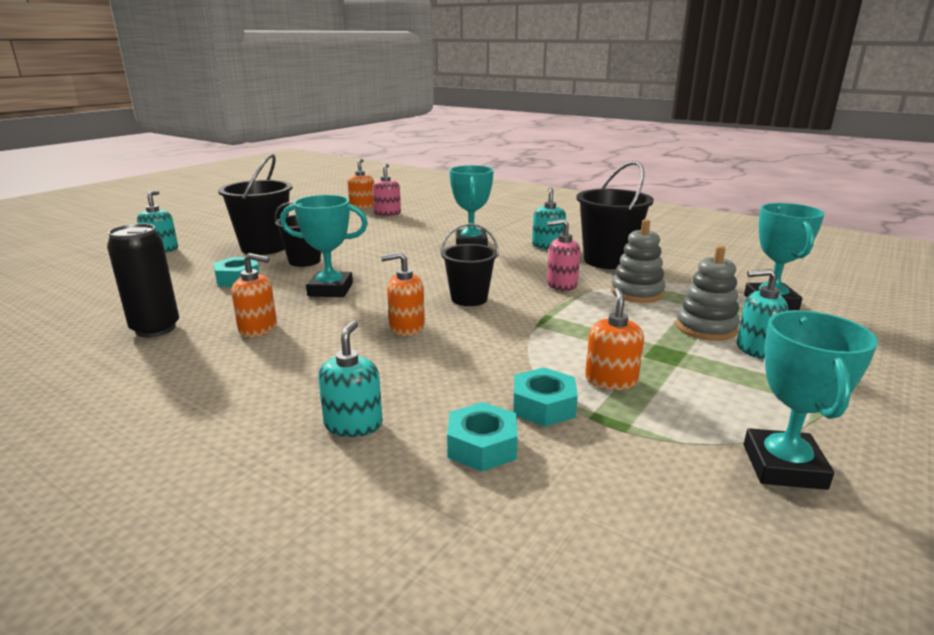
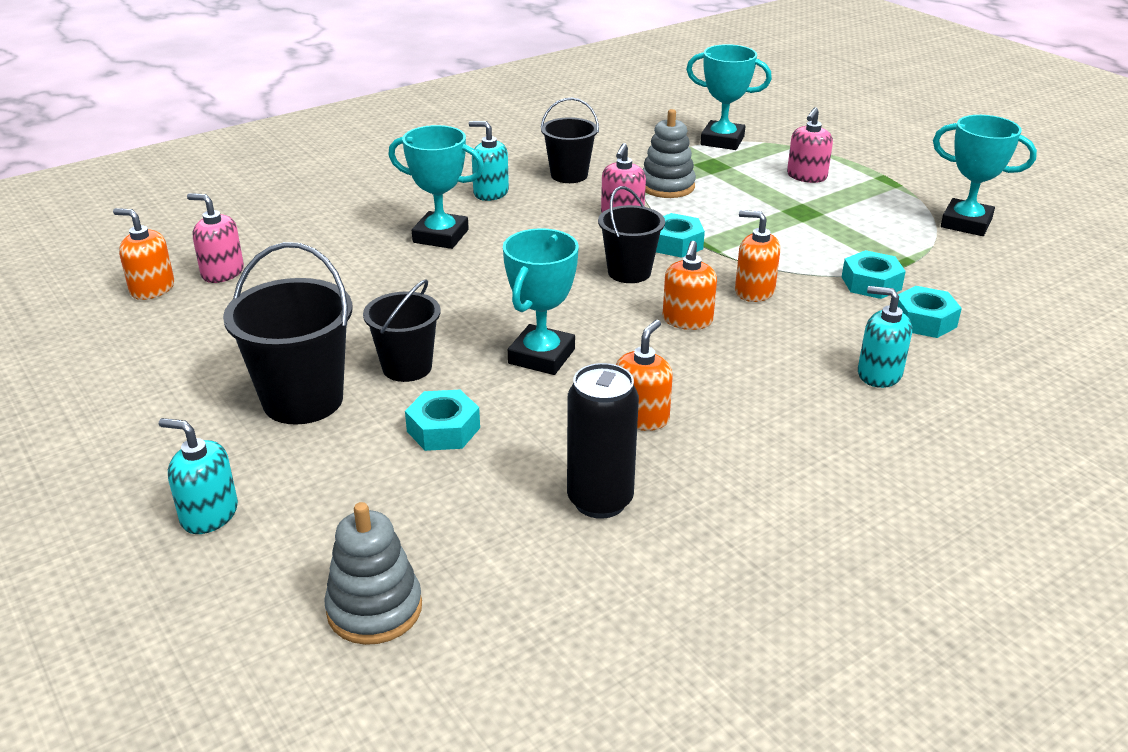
camera: 70 degrees left, 10 degrees up
(534, 308) = (676, 243): none -> turquoise nut
(608, 261) = (569, 175): black bucket -> black bucket, size x0.65
(611, 380) = (838, 246): orange soap dispenser -> orange soap dispenser (754, 291)
(705, 328) = (760, 182): grey stacking toy -> grey stacking toy (374, 609)
(756, 349) = (806, 176): turquoise soap dispenser -> pink soap dispenser

